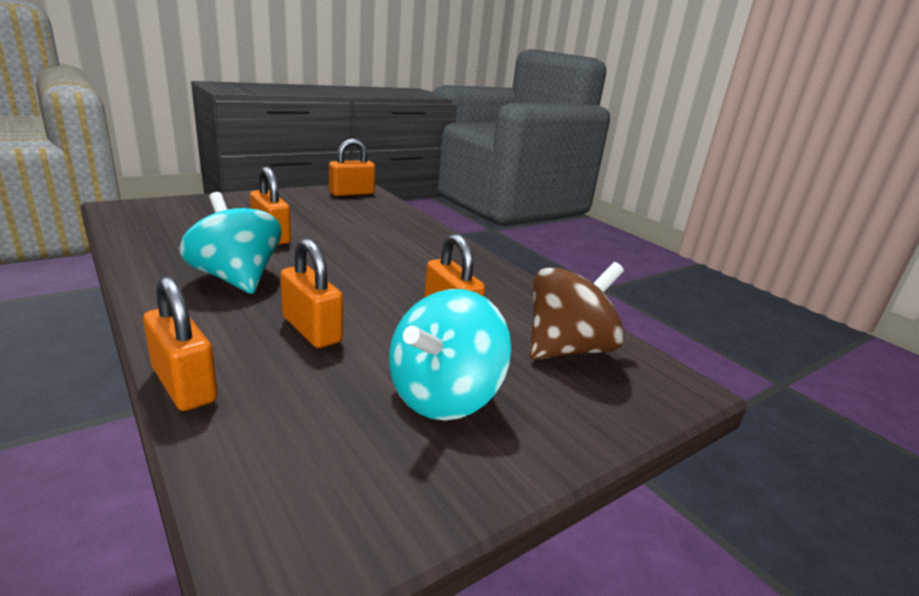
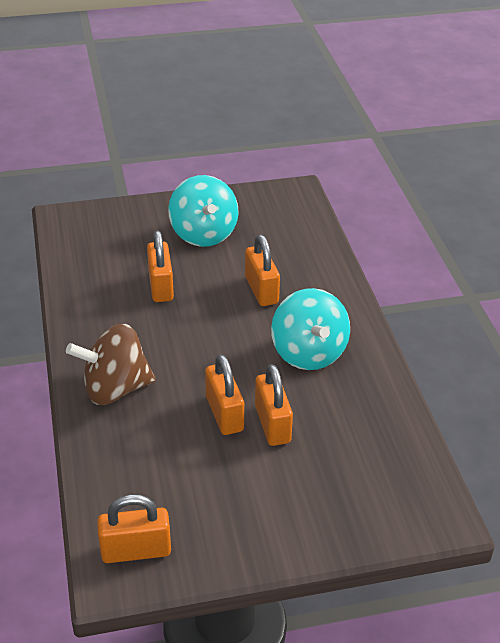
camera: 155 degrees left, 15 degrees up
(184, 384) = (336, 263): orange padlock -> orange padlock (224, 414)
(444, 396) = (203, 234): turquoise spinning top -> turquoise spinning top turned 105 degrees clockwise
(567, 349) = (103, 249): brown spinning top -> brown spinning top (115, 389)

